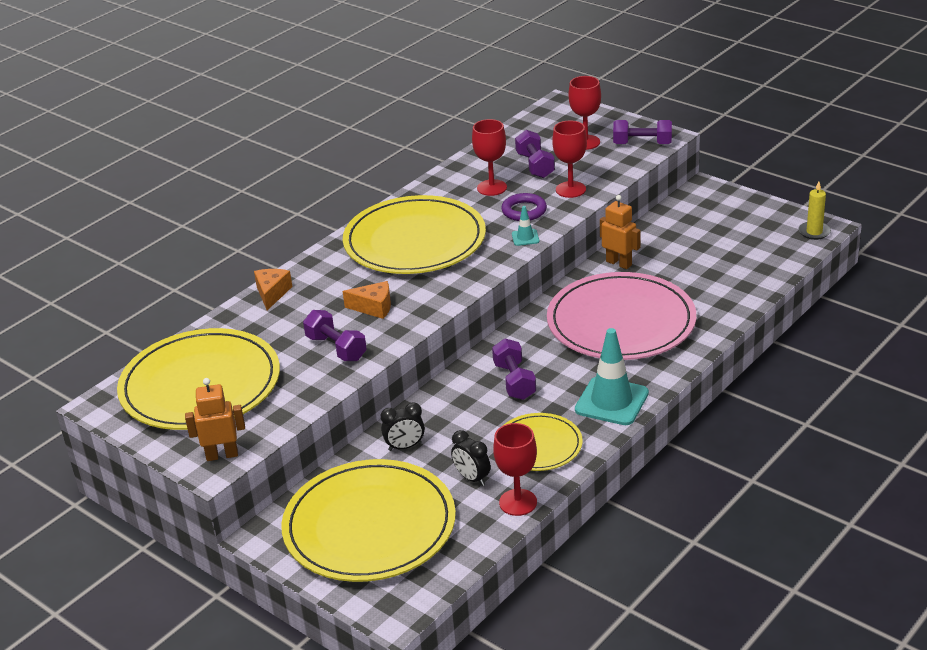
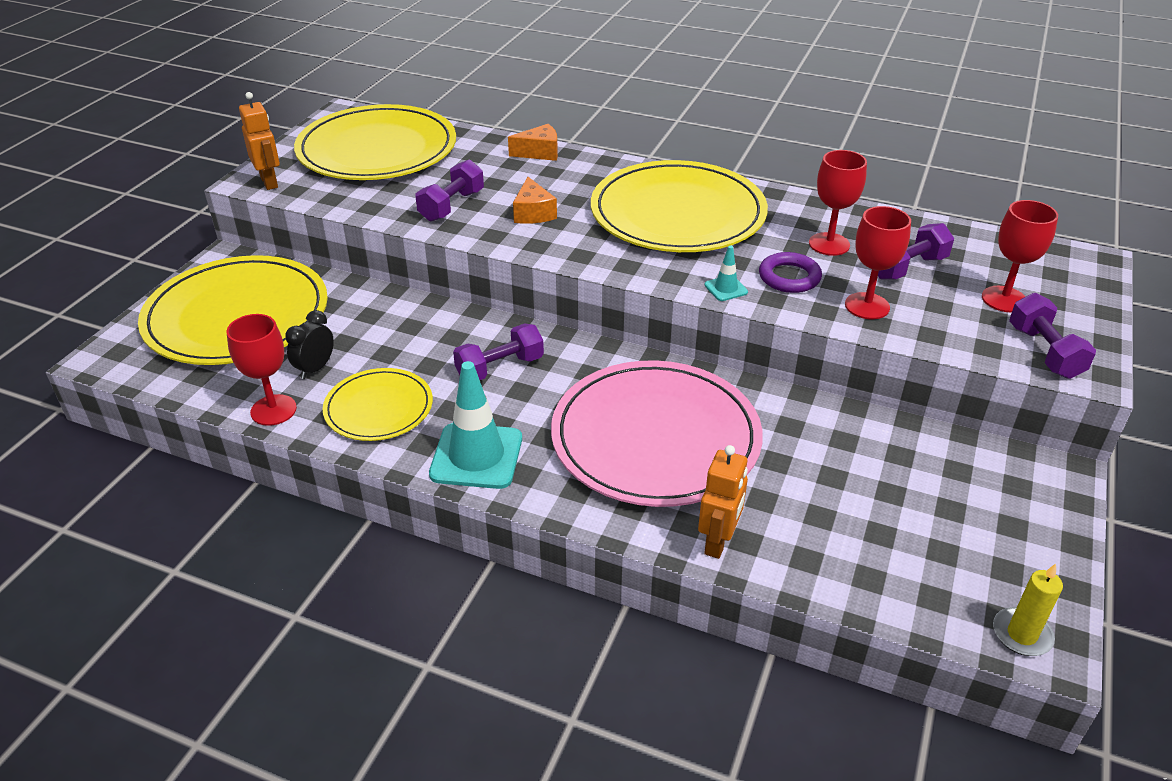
camera: 70 degrees right, 5 degrees up
(405, 447) = (366, 313): black clock -> none
(619, 263) = (796, 414): orange robot -> orange robot (718, 542)

